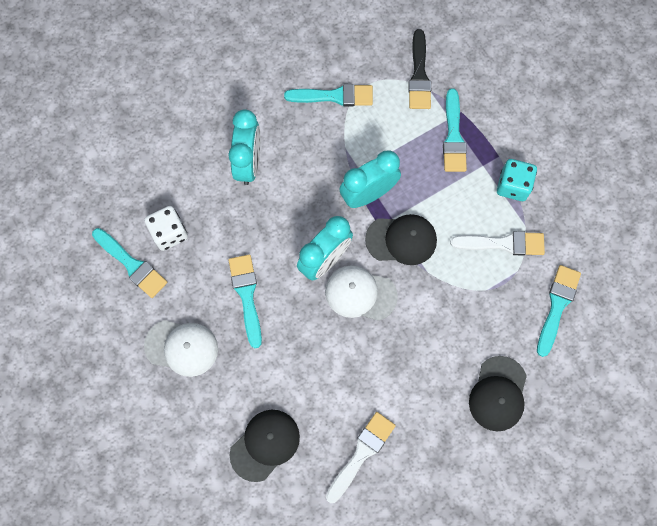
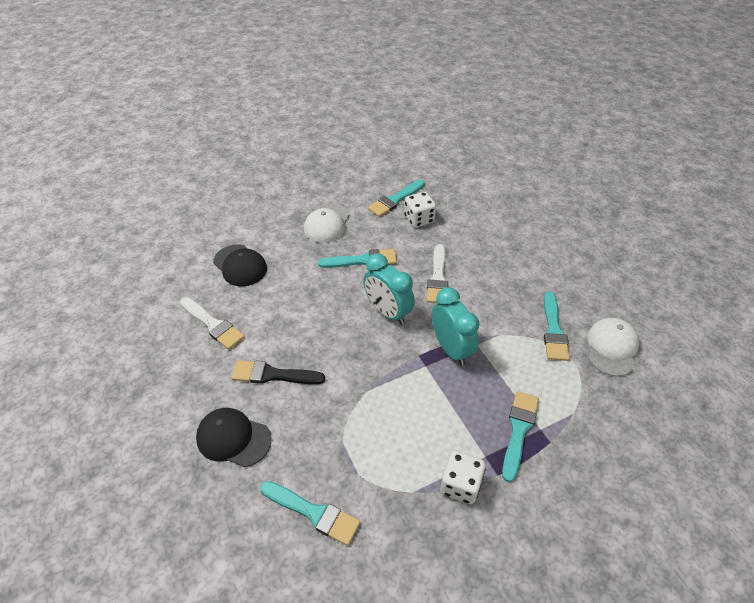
camera: 95 degrees right, 25 degrees down
(249, 163) = (480, 267): turquoise clock -> none
(360, 294) = (353, 335): white cap -> white cap (611, 348)
(401, 240) = (403, 371): black cap -> none
(419, 75) = (589, 405): black brush -> black brush (273, 375)
(453, 136) = (518, 430): turquoise brush -> turquoise brush turned 105 degrees clockwise
(503, 243) = (392, 465): white brush -> white brush (438, 278)
(513, 186) = (460, 485): turquoise dice -> white dice

